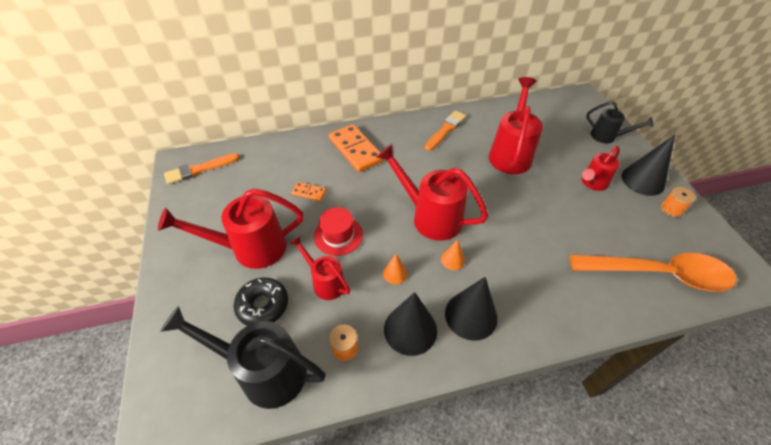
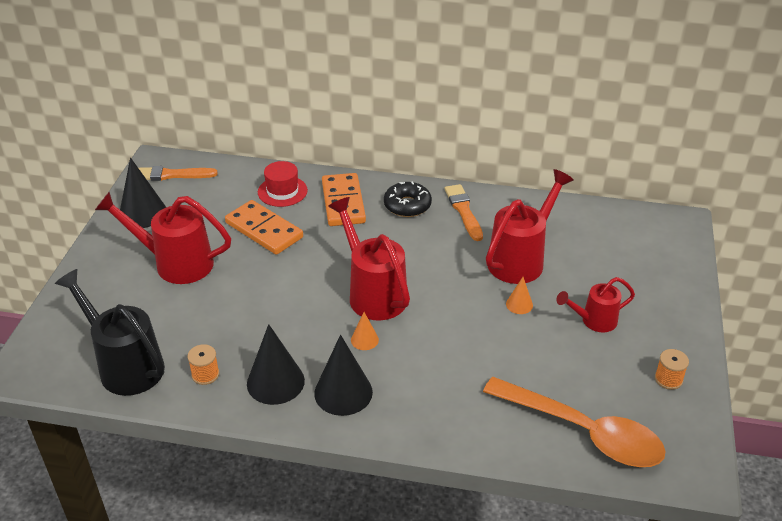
camera: 25 degrees right, 10 degrees down
(263, 305) = (156, 315): black donut -> black donut (407, 205)
(309, 192) = (264, 230): orange domino -> orange domino, size x2.07
(325, 282) = (225, 315): red watering can -> none
(338, 235) = (265, 279): red hat -> red hat (282, 191)
(395, 273) = (296, 331): orange cone -> orange cone (519, 304)
(446, 130) = (463, 211): orange brush -> orange brush turned 75 degrees counterclockwise
(607, 137) = (665, 278): black watering can -> none
(643, 180) = (663, 338): black cone -> black cone (142, 213)

